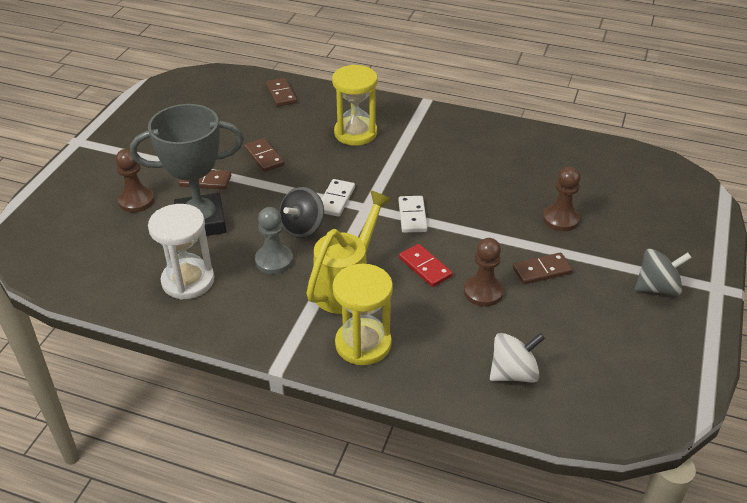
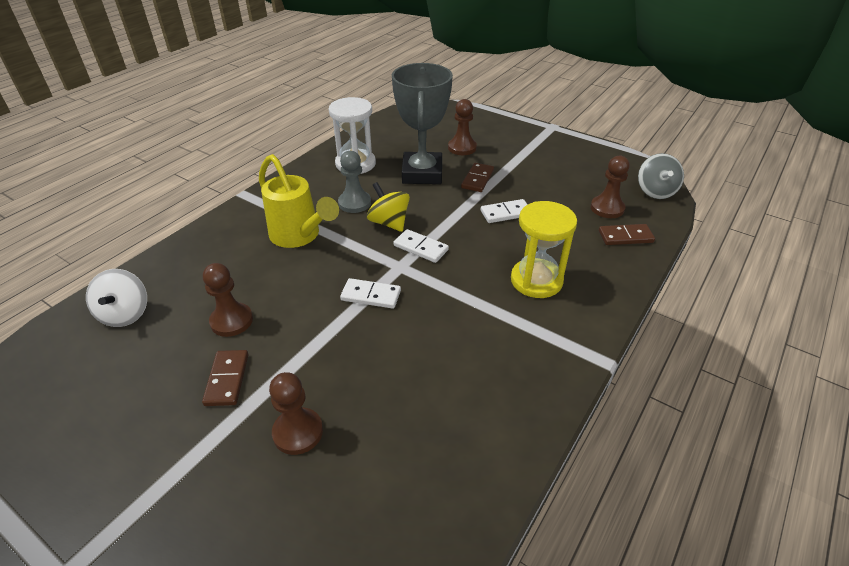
camera: 105 degrees right, 0 degrees up
(240, 103) = (607, 208): none -> brown pawn
(264, 157) = (506, 213): brown domino -> white domino
(303, 227) = (389, 223): black spinning top -> yellow spinning top
(363, 344) = (230, 234): yellow hourglass -> none
(425, 267) = (291, 288): red domino -> none
(657, 288) = (118, 493): grey spinning top -> grey spinning top (655, 191)

